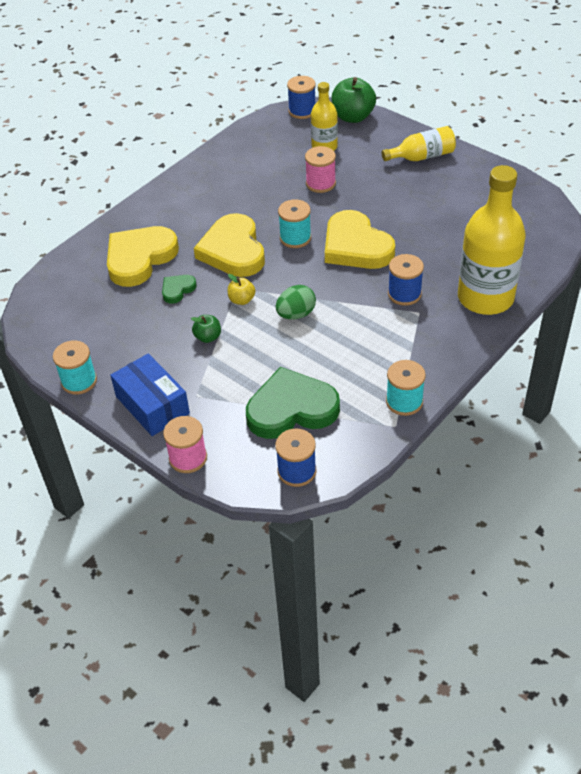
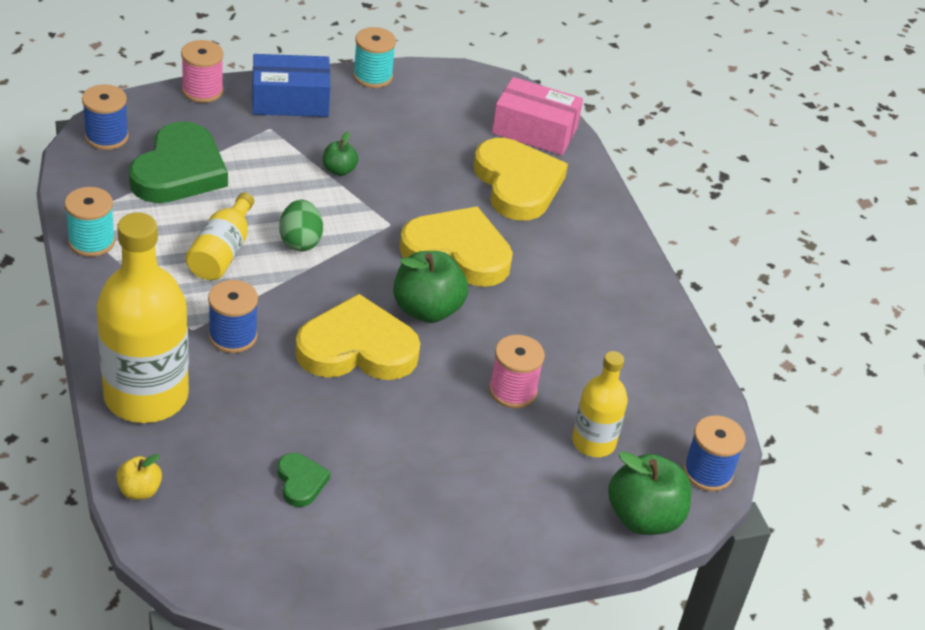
camera: 115 degrees right, 5 degrees down
(71, 277) = (534, 130): none -> pink box
(177, 290) = (435, 185): green heart -> green heart (301, 482)
(242, 300) = (367, 217): yellow apple -> yellow apple (139, 490)
(295, 238) = (427, 309): turquoise spool -> green apple
(422, 157) = (473, 528): yellow bottle -> yellow bottle (222, 252)

